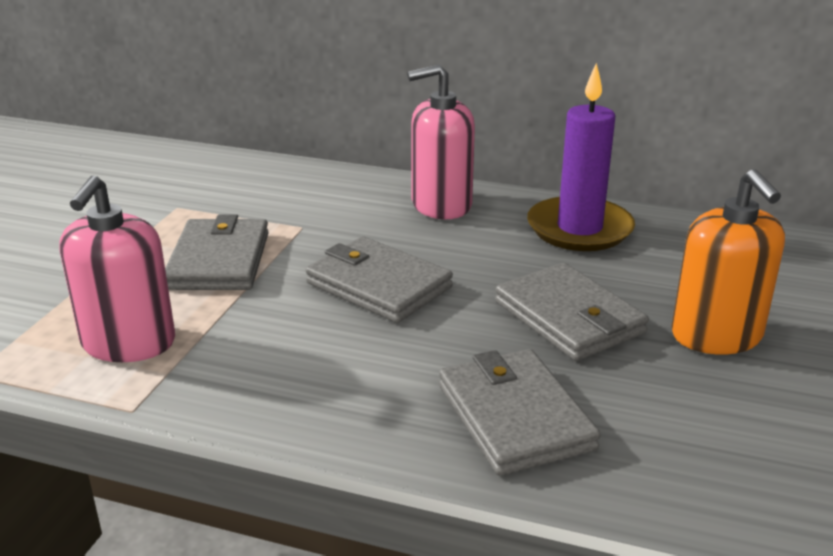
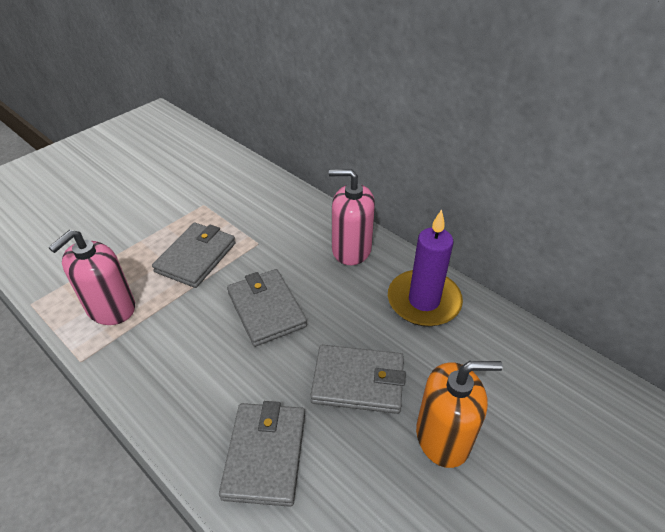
camera: 25 degrees right, 15 degrees up
(569, 317) = (358, 381): grey wallet -> grey wallet turned 75 degrees counterclockwise
(716, 335) = (443, 437): orange soap dispenser -> orange soap dispenser turned 105 degrees counterclockwise

